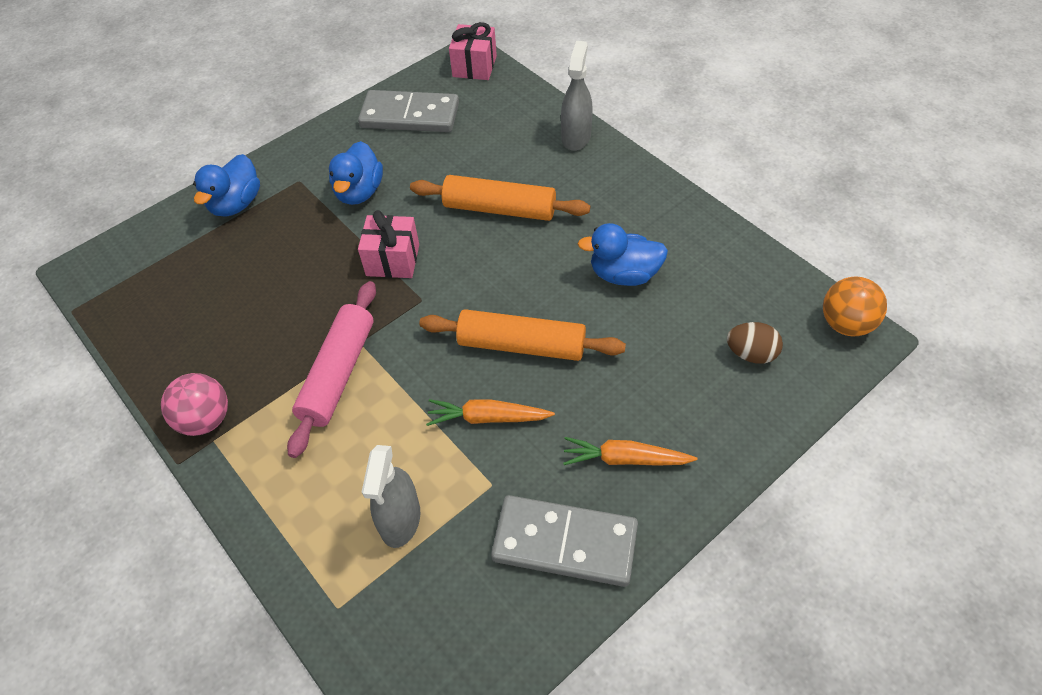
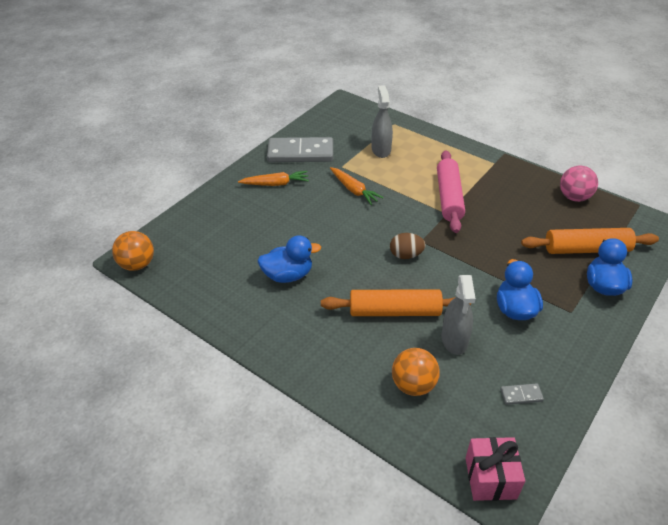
camera: 165 degrees right, 10 degrees down
(205, 420) = (506, 170): pink ball -> pink ball (574, 197)
(393, 260) = (455, 262): pink gift -> none
(410, 115) = (521, 395): grey domino -> grey domino, size x0.41
(488, 418) = (354, 190): orange carrot -> orange carrot turned 60 degrees clockwise
(510, 136) = (413, 385): none -> orange ball
(521, 345) = (346, 225): orange rolling pin -> orange rolling pin (586, 249)
(576, 137) = (350, 393): grey spray bottle -> grey spray bottle (454, 340)
(751, 354) = (203, 239): brown egg -> brown egg (406, 255)

